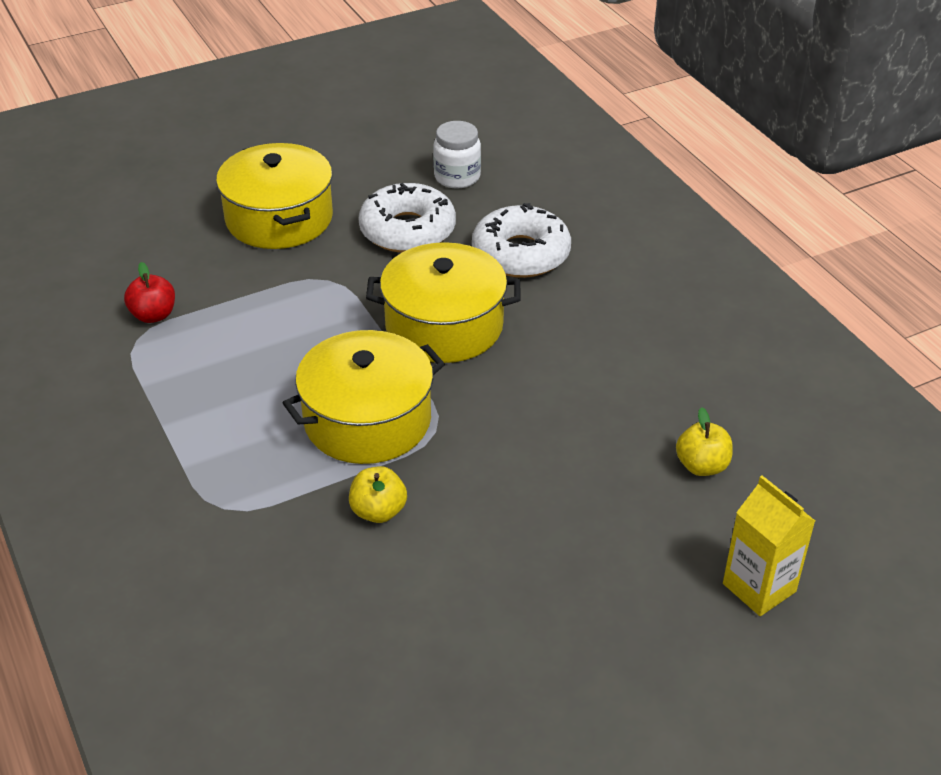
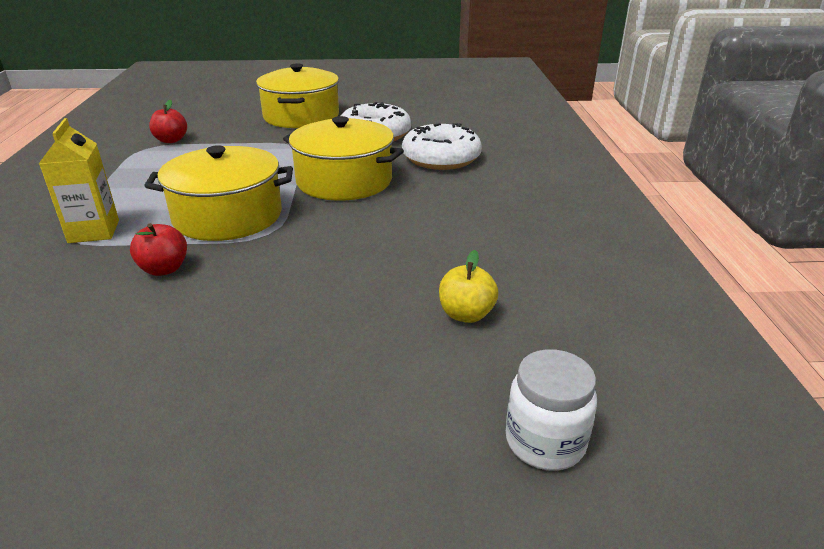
camera: 25 degrees right, 10 degrees down
(378, 511) = (164, 269): yellow apple -> red apple
(457, 177) = (436, 118): white jar -> white jar (545, 442)
(759, 587) = (434, 438): yellow carton -> yellow carton (94, 231)

